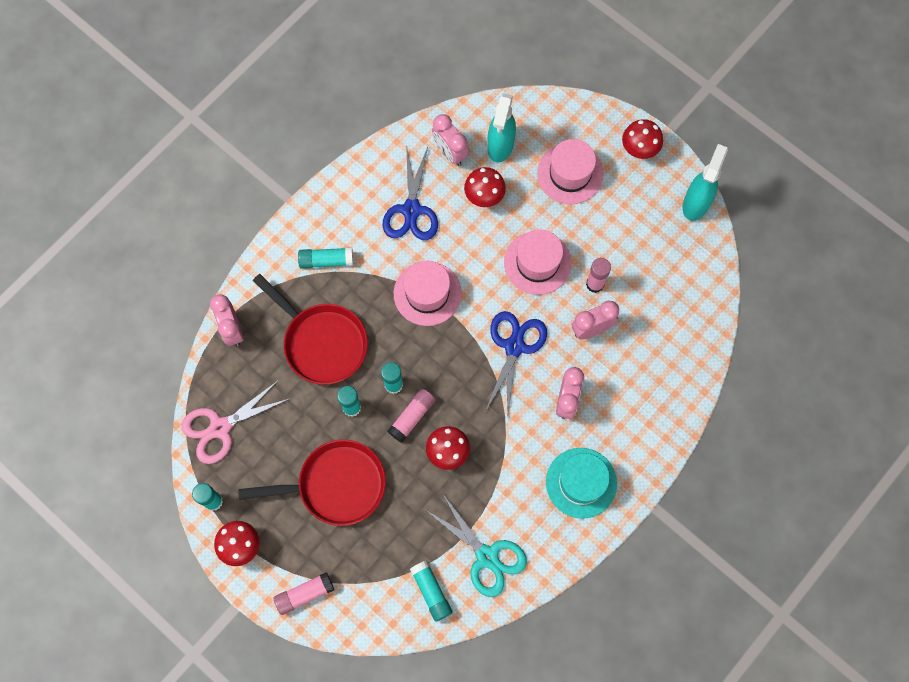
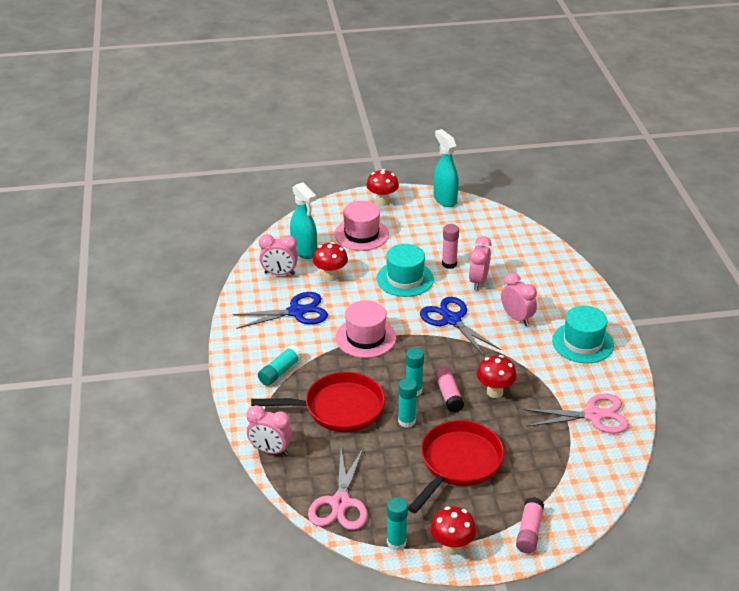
camera: 50 degrees left, 35 degrees down
(411, 210) = (296, 312): blue scissors -> blue scissors turned 60 degrees counterclockwise
(431, 591) = (593, 459): turquoise glue stick -> none
(487, 556) = (593, 415): turquoise scissors -> pink scissors
(537, 263) = (405, 279): pink hat -> turquoise hat

